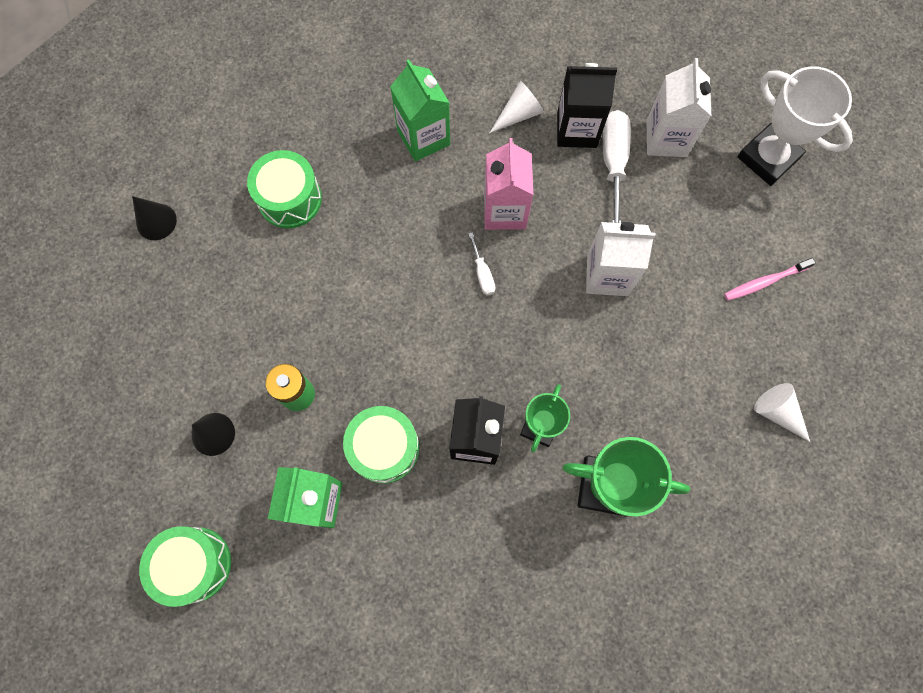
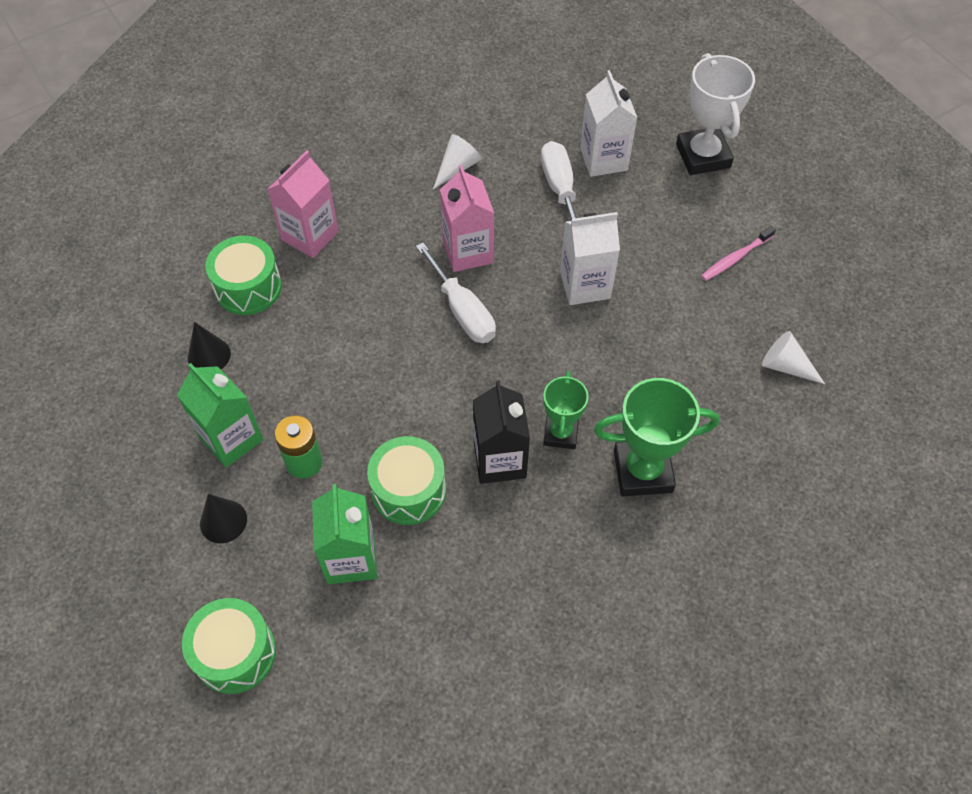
camera: 15 degrees left, 15 degrees down
(156, 221) = (112, 338): black cone -> black cone (209, 355)
(360, 156) = (310, 236): none -> pink carton
(423, 137) = (369, 206): green carton -> green carton (231, 439)
(482, 274) = (462, 311): white screwdriver -> white screwdriver, size x1.94
(577, 129) = (516, 169): black carton -> none
(767, 158) = (702, 156): white trophy -> white trophy turned 45 degrees clockwise

